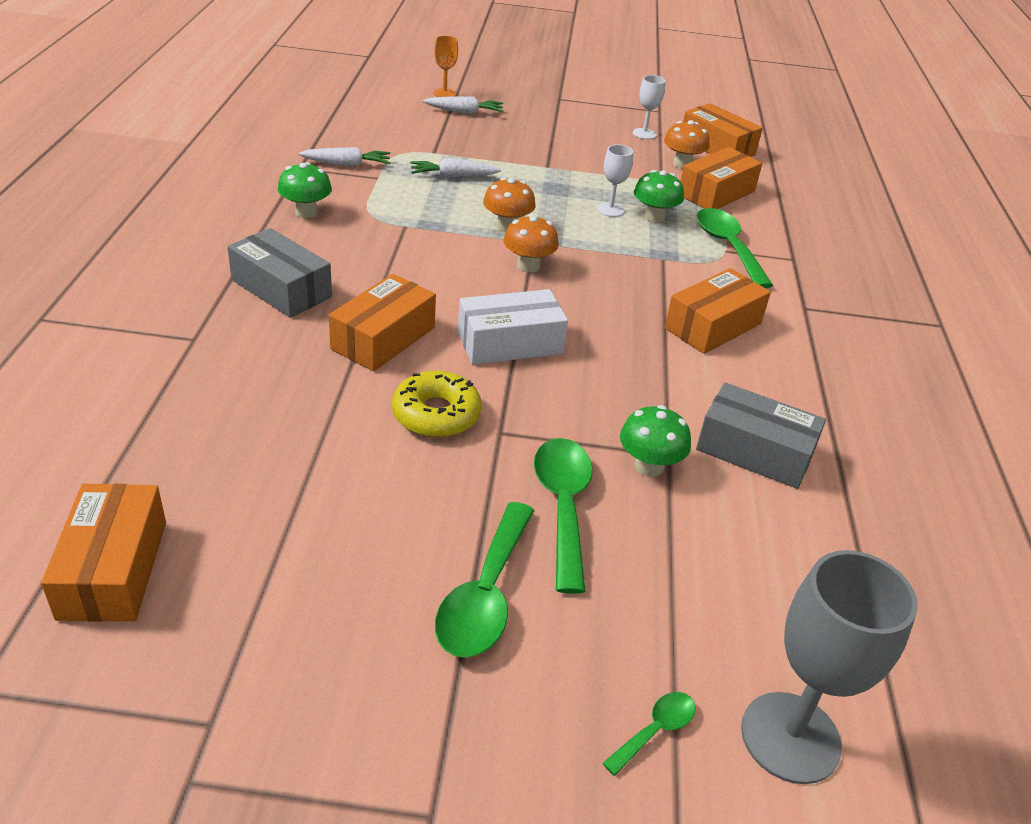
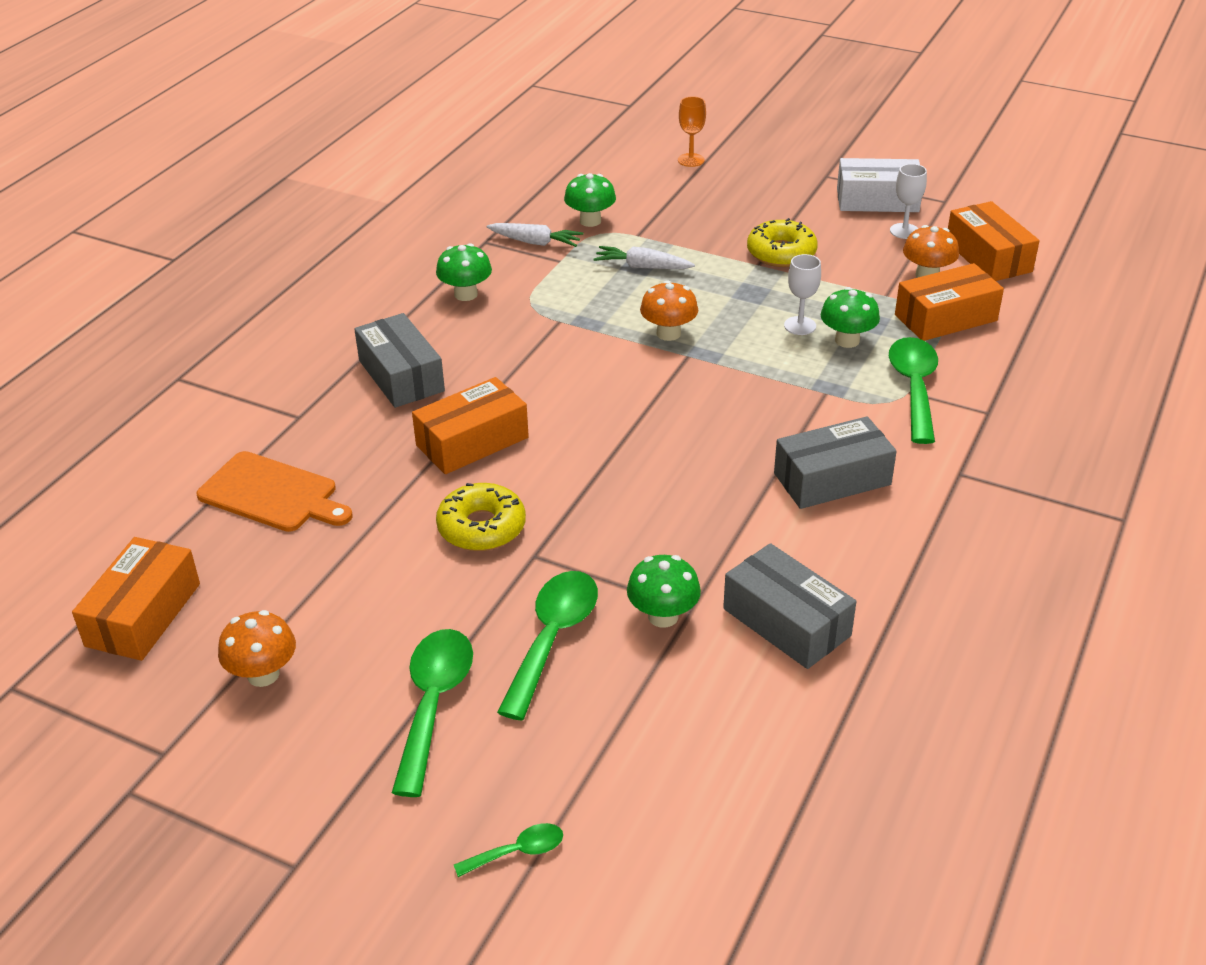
camera: 25 degrees right, 0 degrees up
(203, 417) = (272, 494): none -> orange cutting board
(386, 144) = (590, 221): none -> green mushroom
(464, 112) = (700, 186): white carrot -> none
(485, 595) = (434, 703): green spoon -> green spoon turned 150 degrees clockwise
(510, 343) = (596, 465): white box -> white box (877, 200)
(528, 266) = (665, 382): orange mushroom -> orange mushroom (263, 674)
(560, 157) = (781, 253): none -> yellow donut
(713, 326) = (832, 479): orange box -> grey box
(790, 737) = (639, 890): grey goblet -> none

